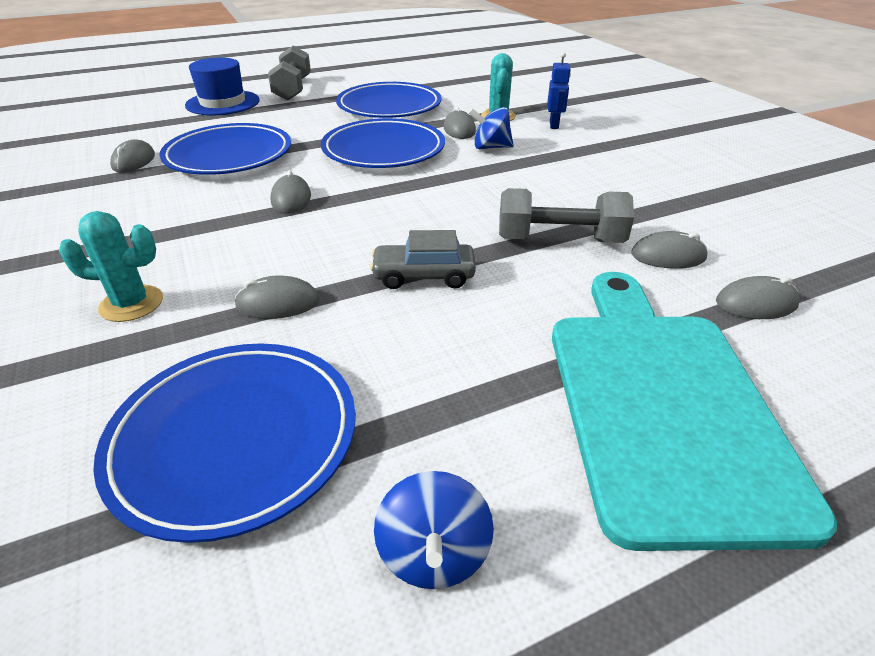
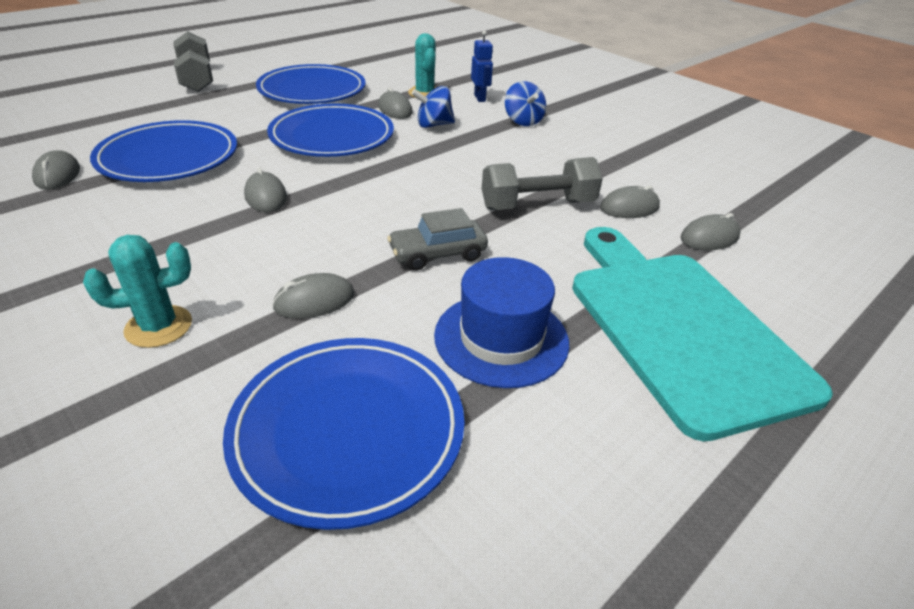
camera: 20 degrees left, 0 degrees up
(223, 103) = (124, 99): blue hat -> blue hat (501, 338)
(434, 553) = (570, 481): blue spinning top -> blue spinning top (523, 121)

